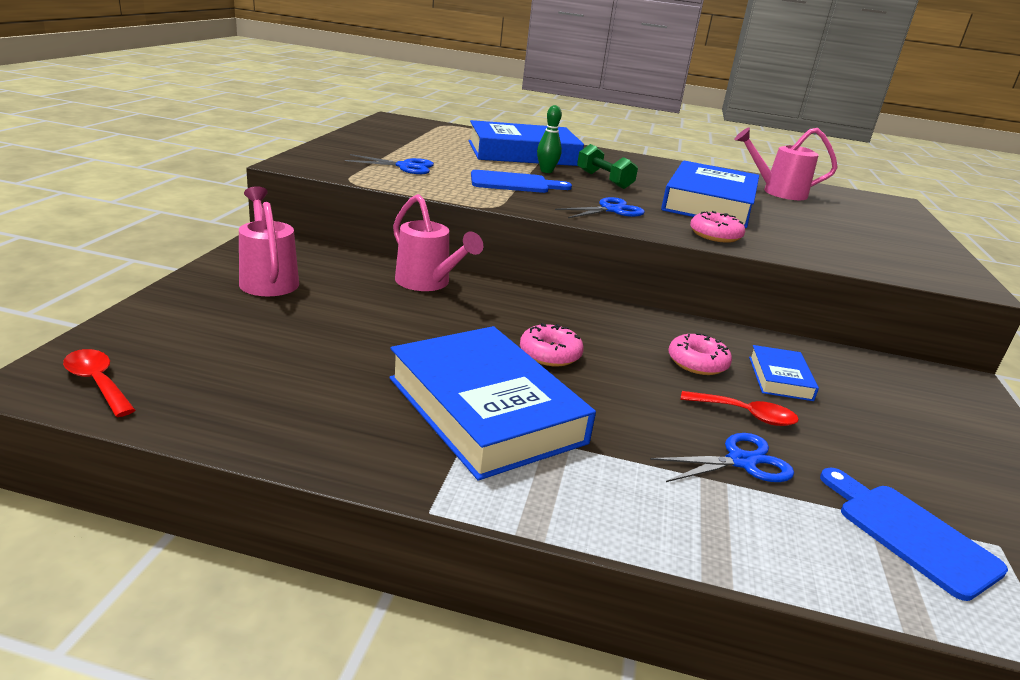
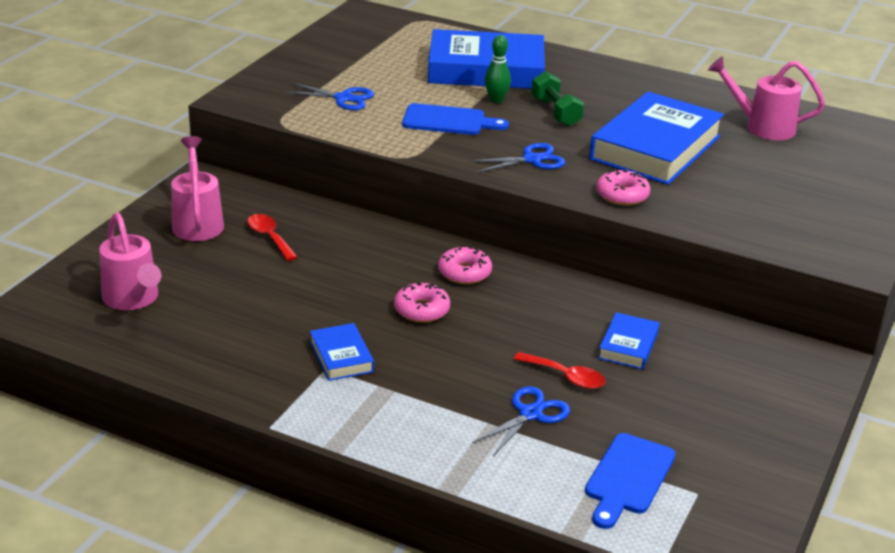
camera: 15 degrees right, 5 degrees up
(98, 382) = (59, 316): red spoon -> red spoon (269, 237)
(427, 283) = (341, 230): pink watering can -> pink watering can (133, 299)
(485, 410) = (341, 357): blue book -> blue book, size x0.46
(697, 363) = (557, 326): pink donut -> pink donut (464, 273)
(741, 461) = (530, 414): blue scissors -> blue scissors turned 45 degrees counterclockwise
(910, 534) = (628, 478): blue cutting board -> blue cutting board turned 135 degrees counterclockwise

